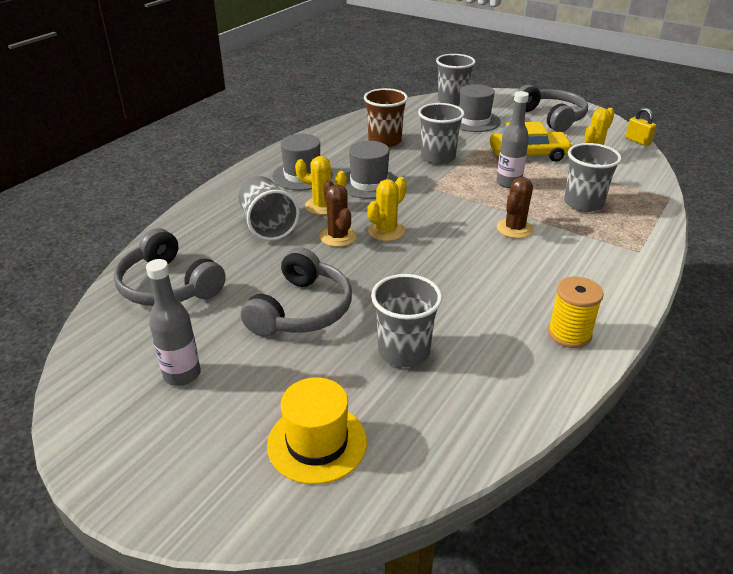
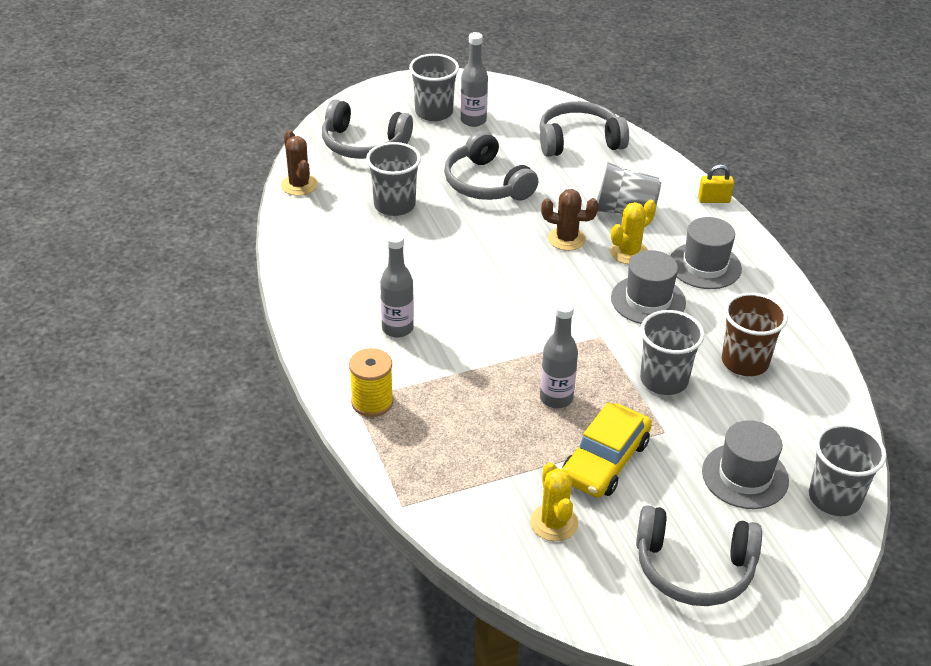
camera: 125 degrees right, 5 degrees up
(317, 443) = (363, 144): yellow hat -> grey headphones
(386, 231) = (548, 268): yellow cactus -> none
(514, 228) = (471, 345): brown cactus -> brown cactus (299, 185)
(550, 267) = (397, 328): none -> grey bottle
(569, 334) = (320, 284): yellow spool -> yellow spool (372, 402)
(583, 203) = (462, 425): grey cup -> grey cup (434, 112)
(637, 141) = (546, 603): yellow padlock -> yellow padlock (714, 200)

